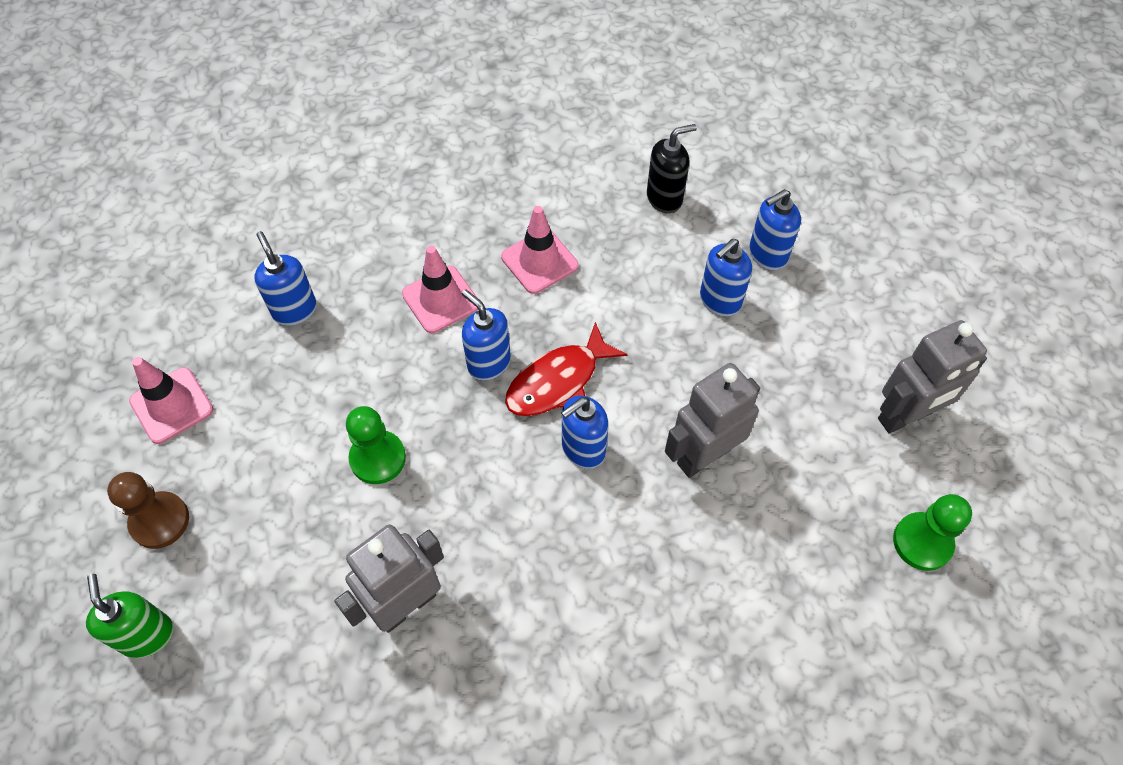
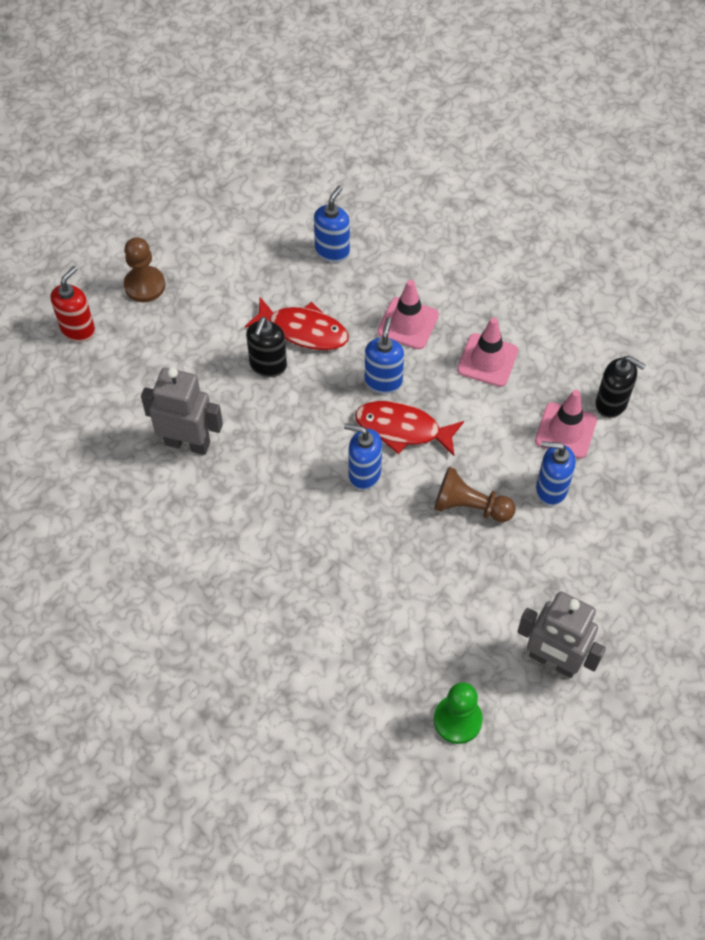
camera: 55 degrees right, 0 degrees up
(147, 635) = (78, 329): green soap dispenser -> red soap dispenser
(171, 405) = (218, 237): pink traffic cone -> pink traffic cone (565, 430)
(365, 397) = (303, 330): none -> red fish
(378, 458) = (268, 365): green pawn -> black soap dispenser
(690, 379) = (470, 506): none -> brown pawn
(703, 456) = (416, 548): grey robot -> none
(767, 254) = (619, 498): blue soap dispenser -> none

